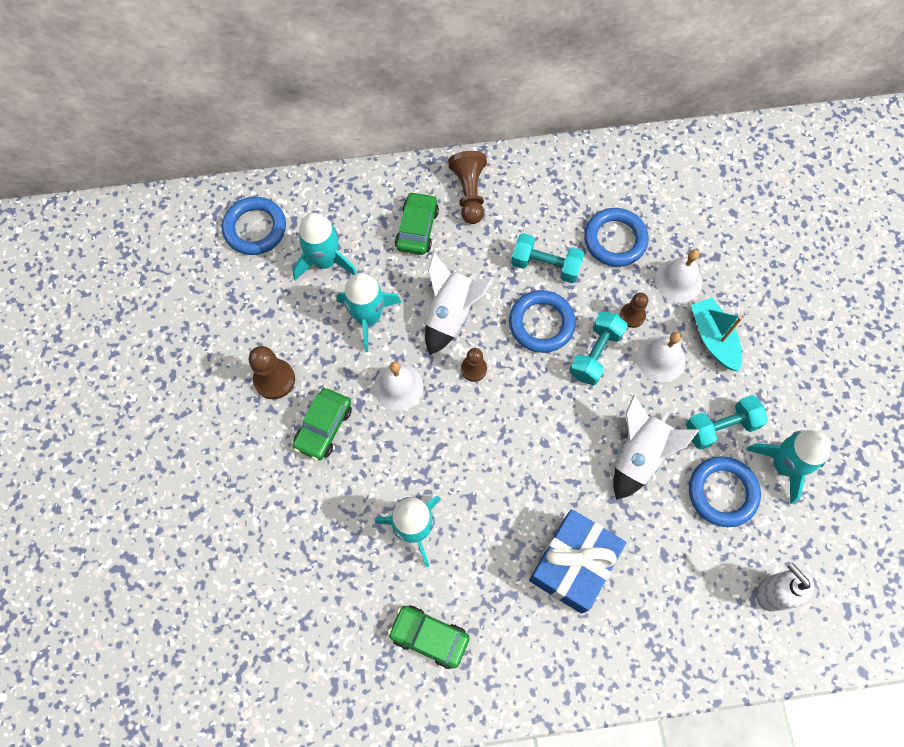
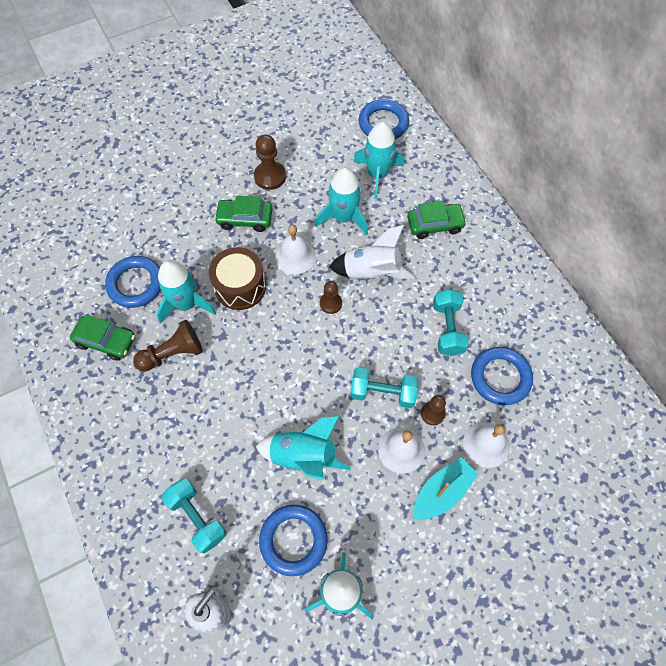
camera: 70 degrees right, 5 degrees down
(415, 460) = (240, 286): none -> brown drum
(429, 637) = (106, 341): green car -> green car turned 105 degrees clockwise
(469, 193) = (486, 251): brown pawn -> brown pawn (173, 353)
(541, 323) = (392, 341): blue ring -> blue ring (136, 284)
(573, 564) = (190, 429): blue gift -> none
(639, 455) = (303, 456): white rocket -> turquoise rocket
(720, 427) = (356, 522): turquoise dumbbell -> turquoise dumbbell (197, 517)

